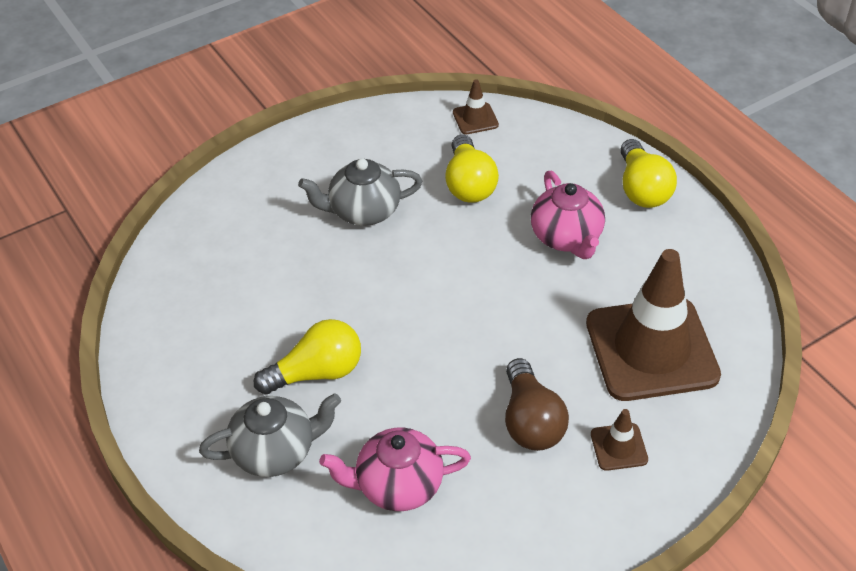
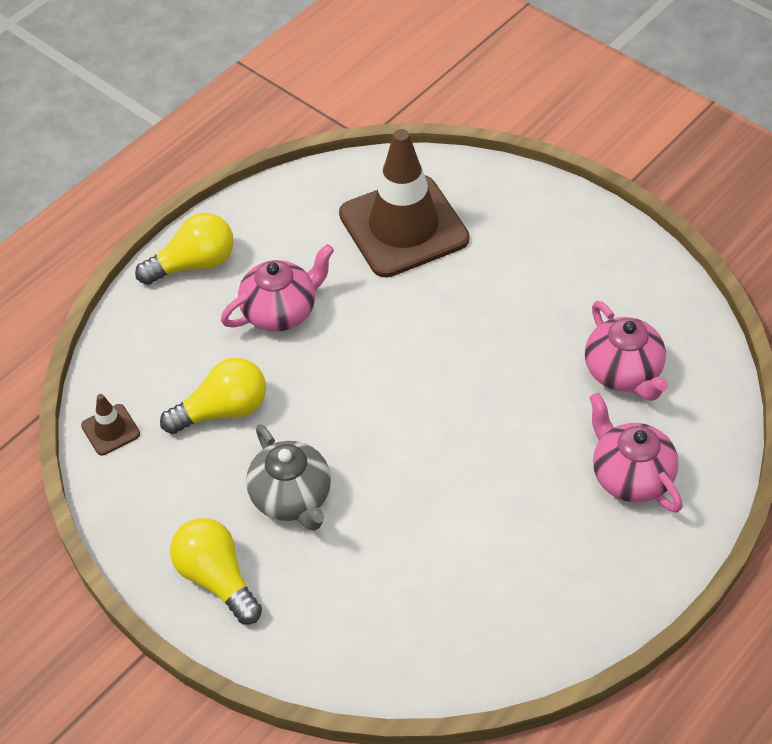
camera: 105 degrees left, 5 degrees up
(275, 451) = (630, 476): grey teapot -> pink teapot
(317, 372) = (527, 472): yellow light bulb -> yellow light bulb (217, 578)
(531, 421) = (516, 295): brown light bulb -> none
(619, 447) = (518, 232): brown traffic cone -> none

